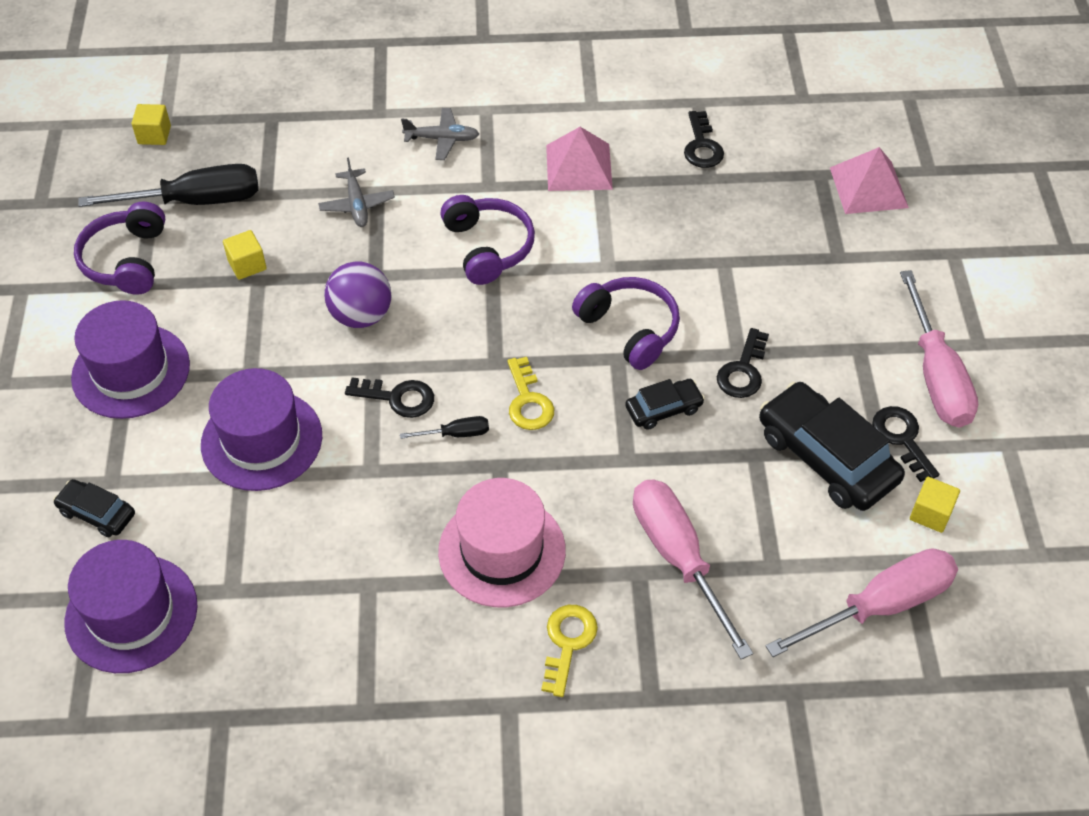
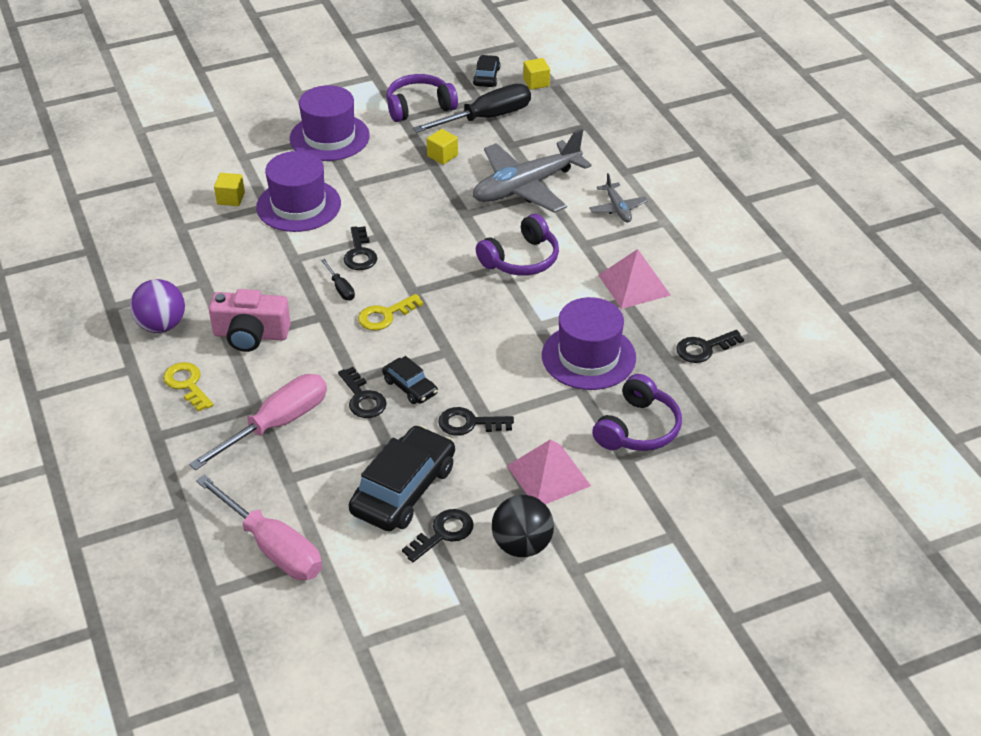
camera: 70 degrees right, 10 degrees down
(97, 513) = (217, 159): black car -> black car (486, 77)
(131, 613) = (151, 194): purple hat -> purple hat (588, 357)
(196, 201) = (487, 118): black screwdriver -> black screwdriver turned 90 degrees counterclockwise
(357, 205) = (526, 187): grey plane -> grey plane, size x2.11
(361, 315) = (424, 217): purple ball -> purple ball (161, 325)
(502, 551) = (251, 335): pink hat -> pink camera
(567, 643) = (187, 384): yellow key -> yellow key turned 120 degrees counterclockwise
(629, 329) = (479, 351): purple headphones -> purple headphones (638, 428)
(665, 459) = (363, 398): none -> black key
(868, 187) = (722, 463): pink pyramid -> pink pyramid (548, 475)
(930, 513) = (373, 564): yellow cube -> yellow cube (231, 198)
(936, 376) = (522, 545): pink screwdriver -> black ball

